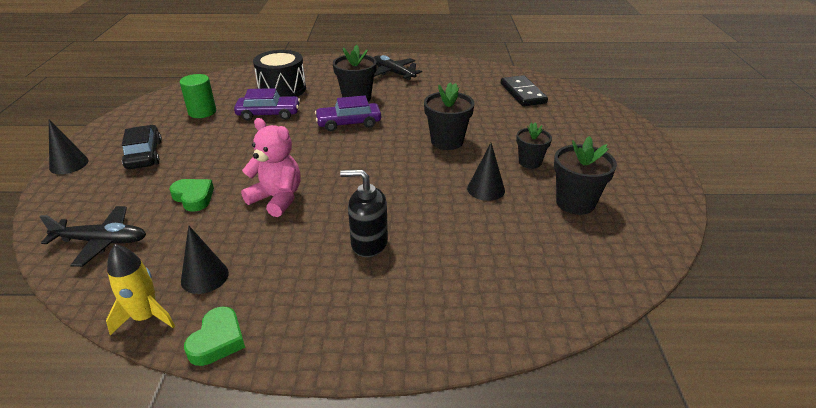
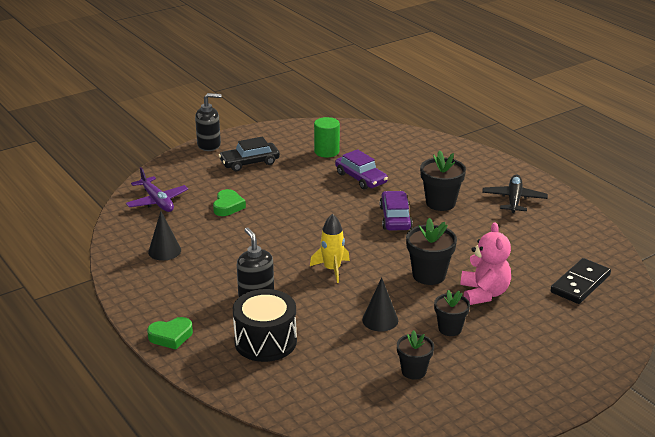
camera: 55 degrees right, 5 degrees down
(69, 164) = (209, 145): black cone -> black soap dispenser
(102, 241) = (157, 201): black plane -> purple plane
(144, 154) = (249, 162): black car -> black car turned 150 degrees counterclockwise
(146, 317) = (118, 250): yellow rocket -> yellow rocket (332, 269)
(218, 340) = (124, 282): green heart -> green heart (171, 336)
(277, 199) = (262, 237): pink teddy bear -> pink teddy bear (484, 293)
(282, 89) = (405, 164): black drum -> black drum (265, 341)
(349, 123) = (395, 218): purple car -> purple car turned 45 degrees clockwise
(575, 203) = (413, 371): black flower pot -> black flower pot, size x0.66

